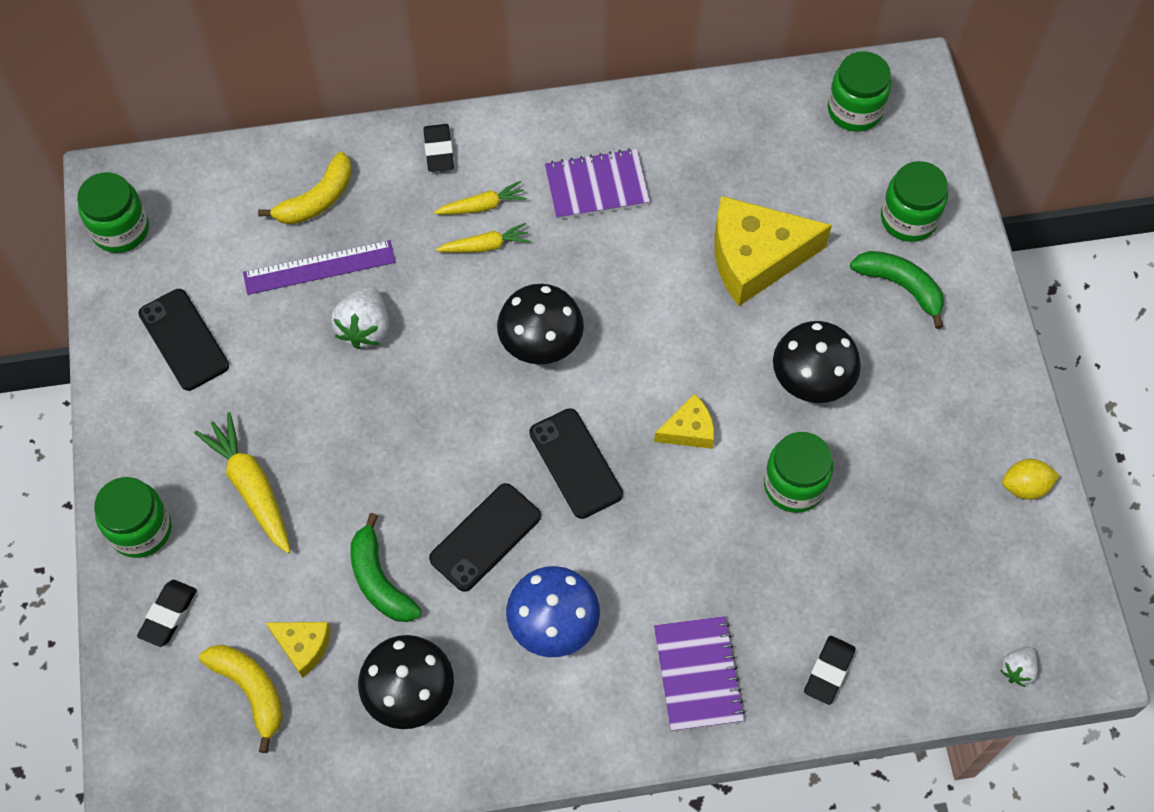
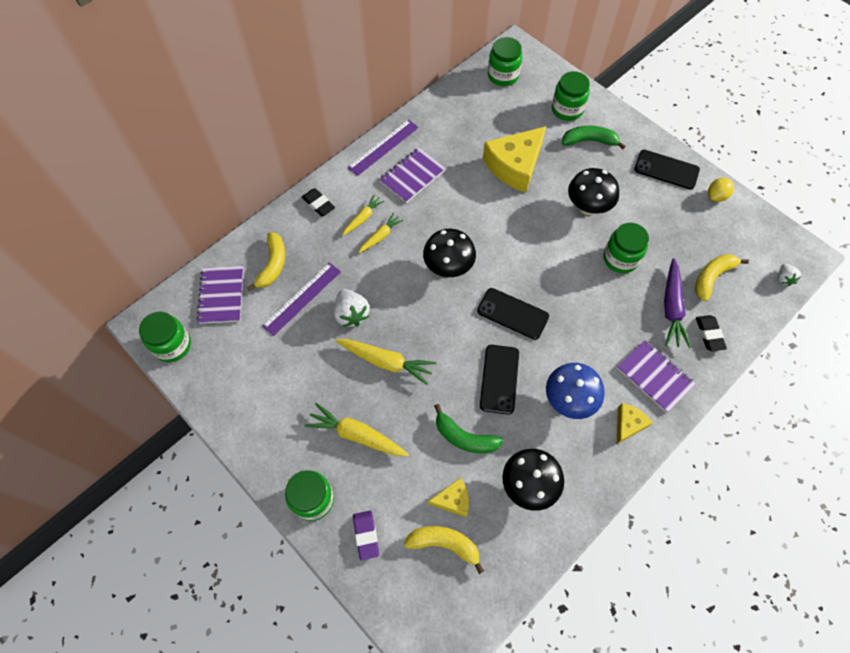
camera: 35 degrees left, 0 degrees up
(168, 615) = (366, 535): black eraser -> purple eraser
(184, 339) = (256, 381): black phone -> black phone (666, 169)
(224, 201) = (222, 295): none -> purple notebook
(359, 419) = (386, 362): none -> yellow carrot
(590, 119) = (383, 147): none -> purple ruler
(688, 430) = (552, 263): yellow cheese -> yellow cheese (628, 424)
(807, 600) = (671, 308): none -> purple carrot
(907, 597) = (712, 277): none -> yellow banana

